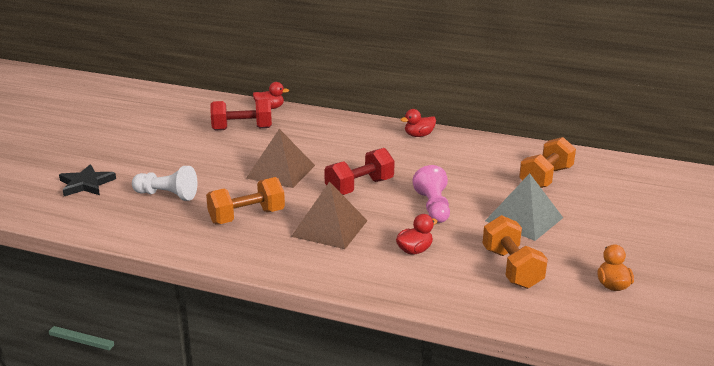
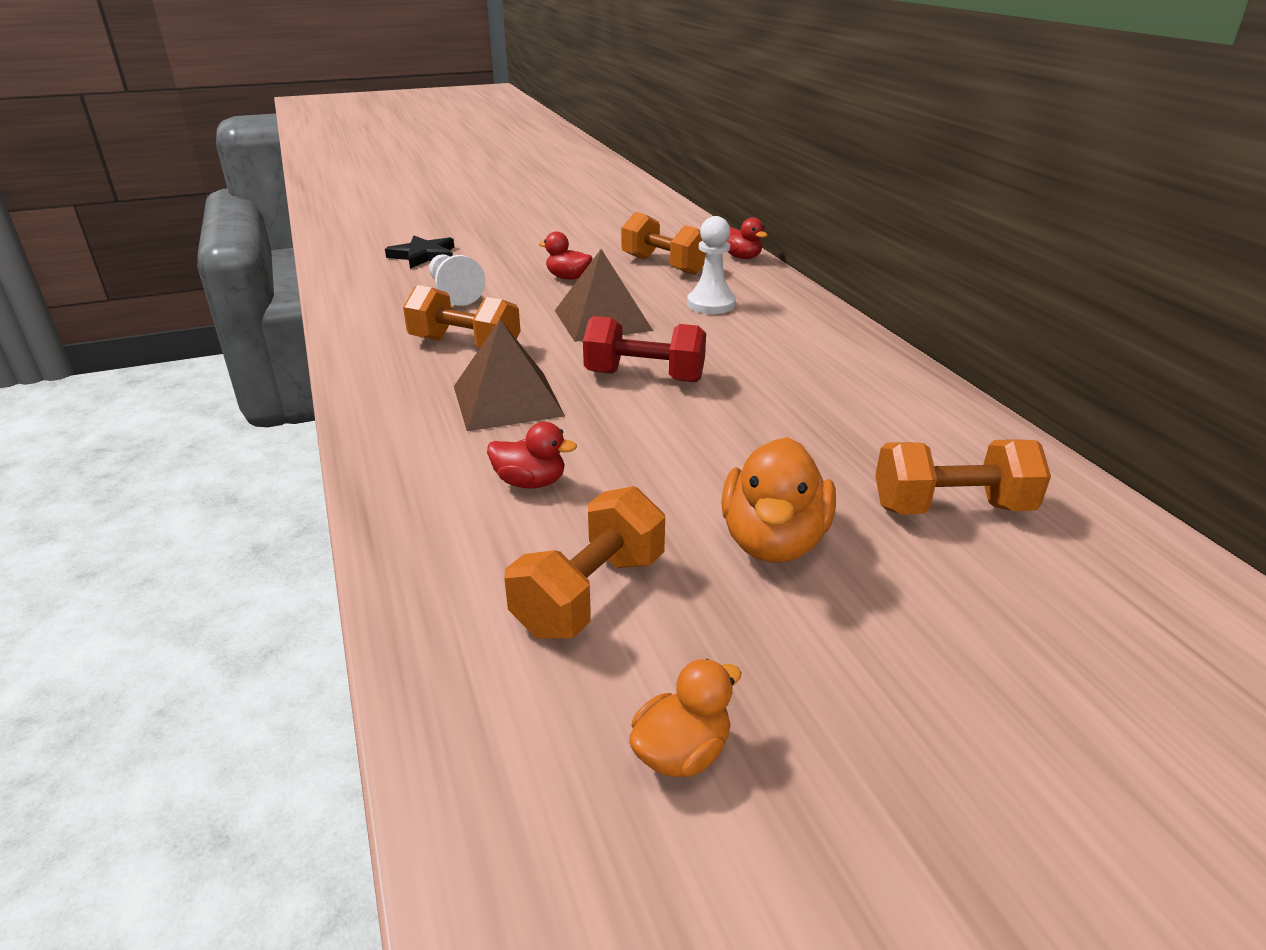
camera: 50 degrees right, 5 degrees up
(242, 129) = (664, 265): red dumbbell -> orange dumbbell
(310, 140) = (711, 304): none -> white pawn
(418, 135) = (864, 357): red duck -> red duck (568, 278)
(433, 207) = (678, 447): pink pawn -> none
(524, 219) = (773, 541): grey pyramid -> orange duck

